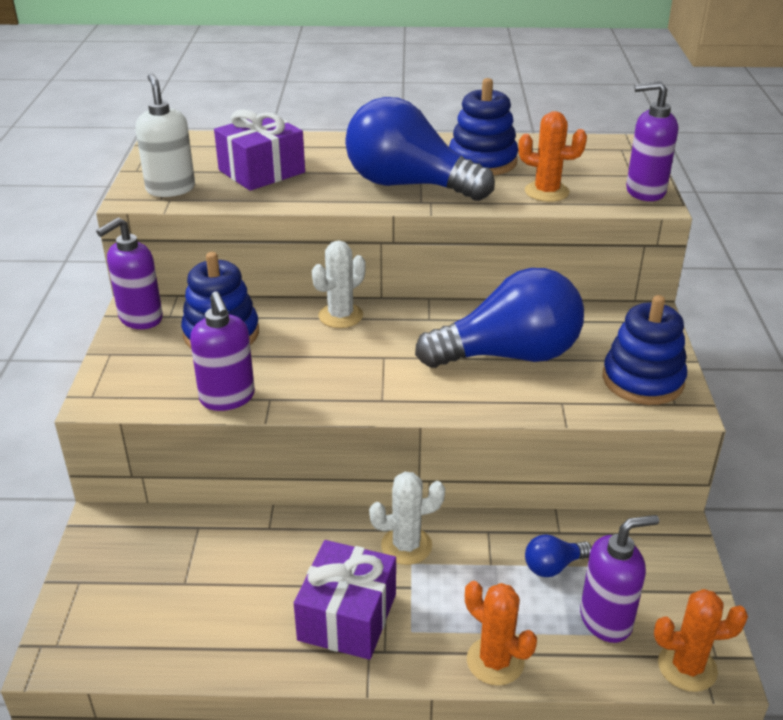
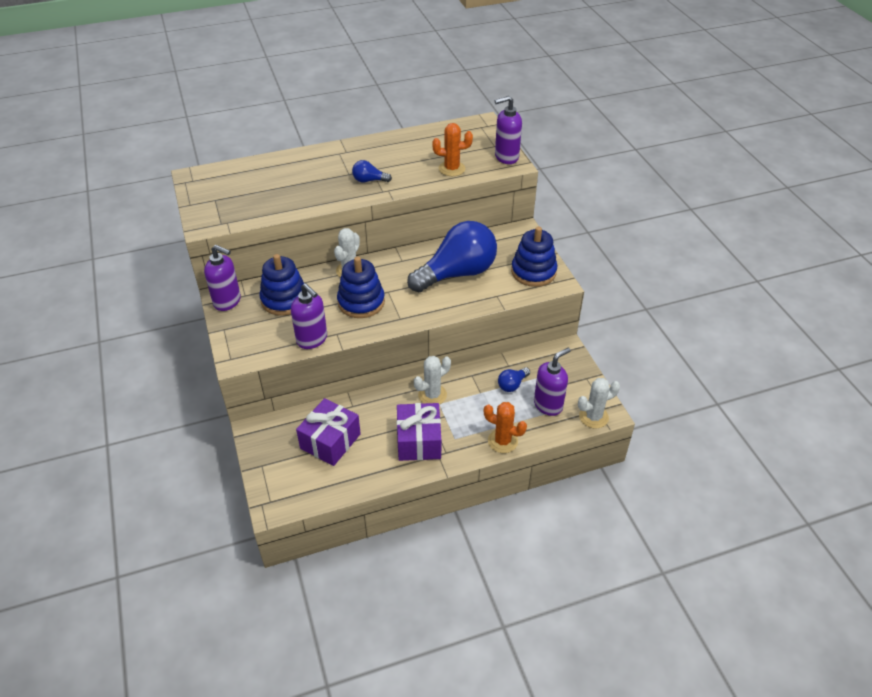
camera: 20 degrees left, 10 degrees up
(140, 318) = (227, 301): purple soap dispenser -> purple soap dispenser turned 90 degrees counterclockwise
(170, 189) = (222, 214): white soap dispenser -> none
(261, 171) = (272, 188): purple gift -> purple gift (330, 441)
(408, 185) = (369, 180): blue light bulb -> blue light bulb, size x0.41
(482, 161) = (404, 153): blue stacking toy -> blue stacking toy (361, 302)
(687, 667) = (593, 417): orange cactus -> white cactus

